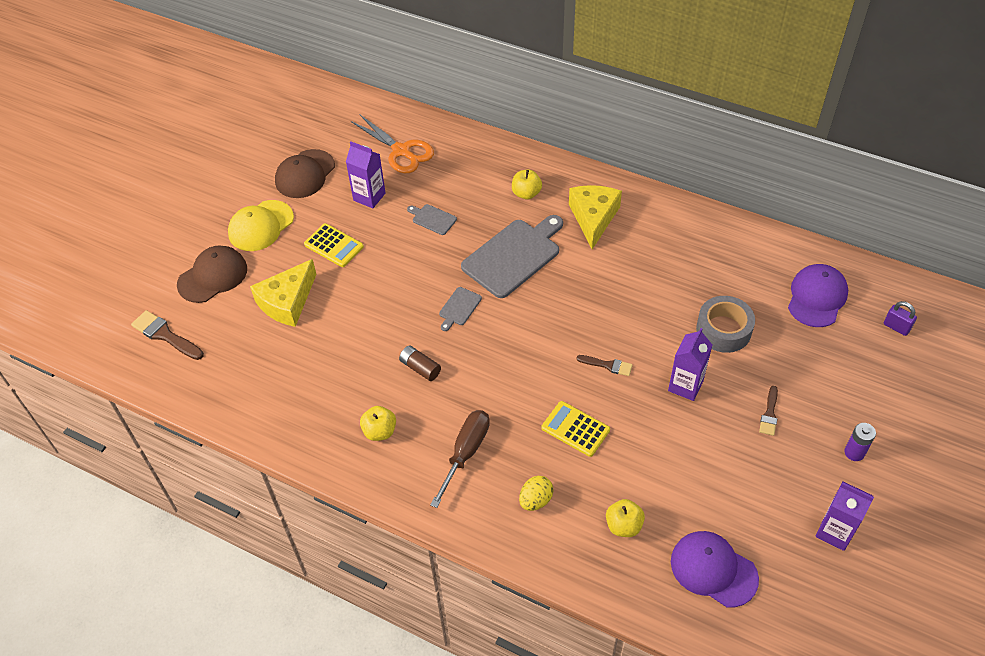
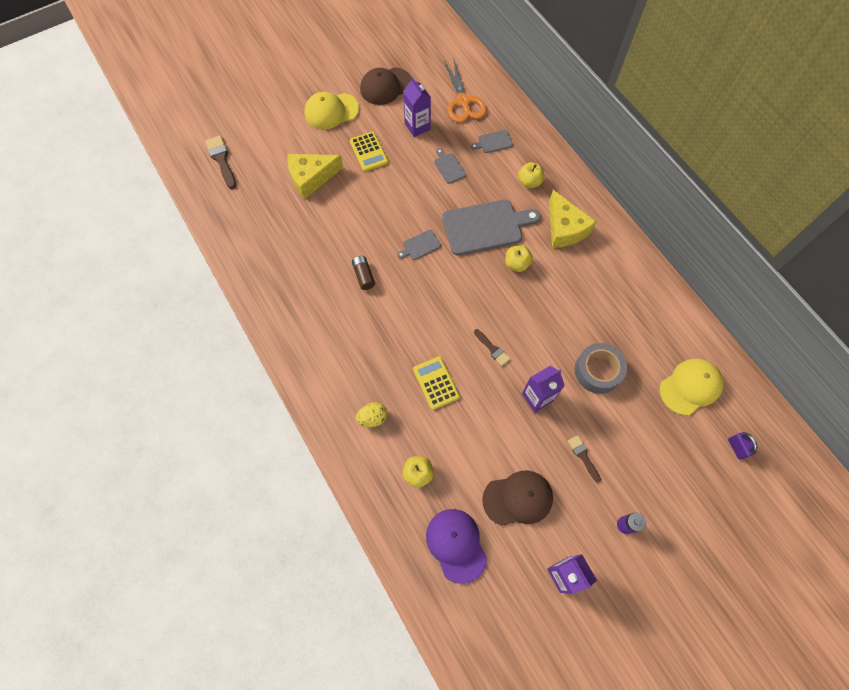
camera: 30 degrees right, 15 degrees up
(213, 276) = (277, 133): brown cap -> brown cap (518, 498)
(380, 431) = (307, 306): yellow apple -> yellow apple (516, 264)
(461, 174) = (493, 142): none -> grey cutting board
(465, 453) = (351, 355): brown screwdriver -> none
(593, 218) = (565, 228): yellow cheese -> yellow cheese turned 120 degrees clockwise
(769, 414) = (583, 456): brown brush -> brown brush turned 105 degrees clockwise
(817, 297) = (690, 387): purple cap -> yellow cap

